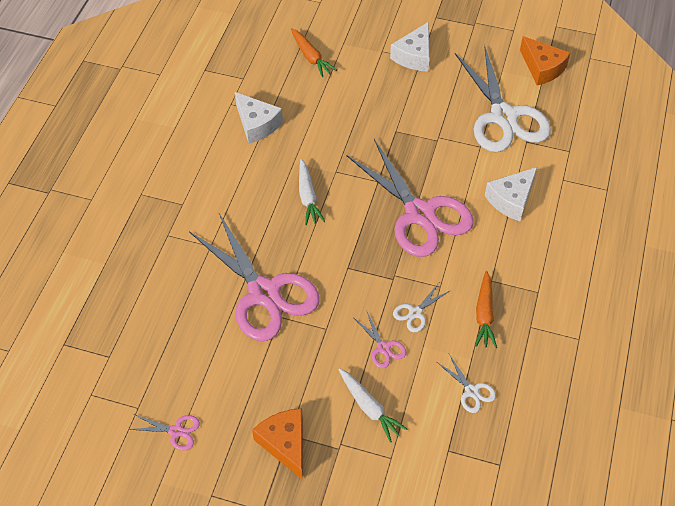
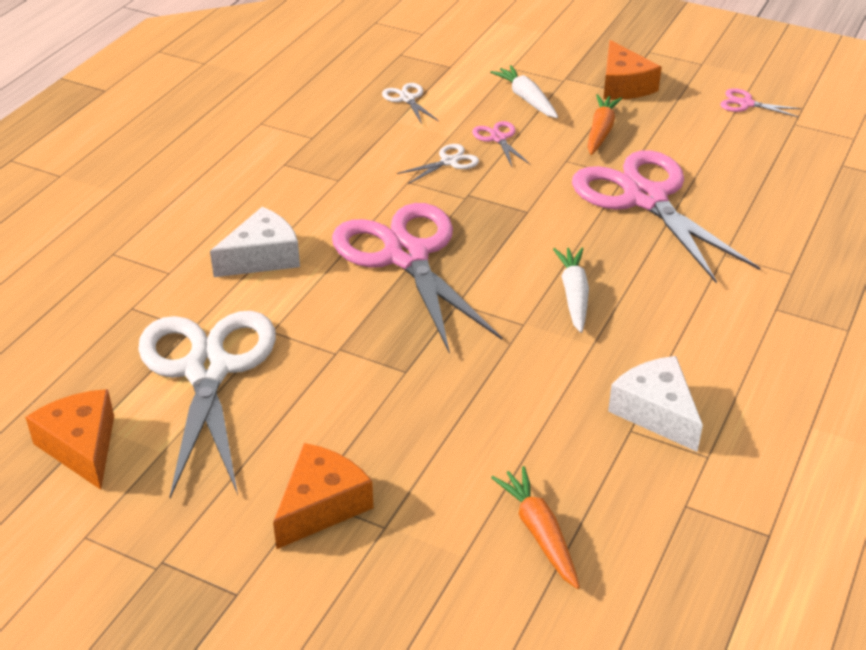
camera: 170 degrees left, 15 degrees down
(414, 56) = (321, 505): white cheese -> orange cheese
(484, 314) = (363, 152): orange carrot -> orange carrot (600, 131)

